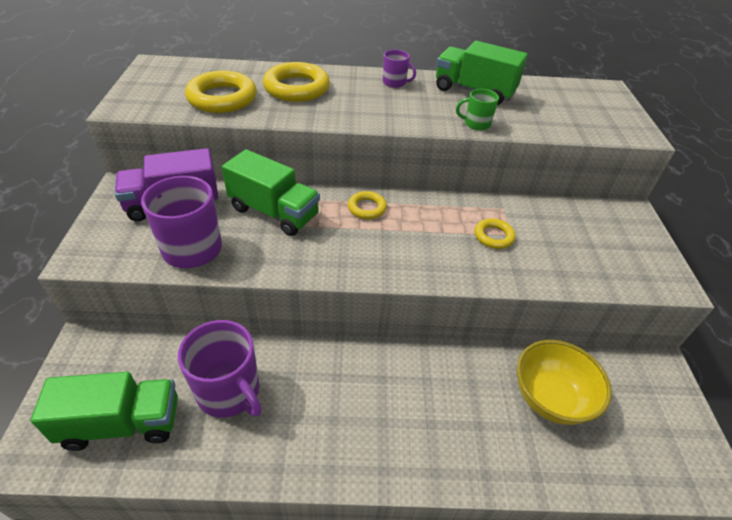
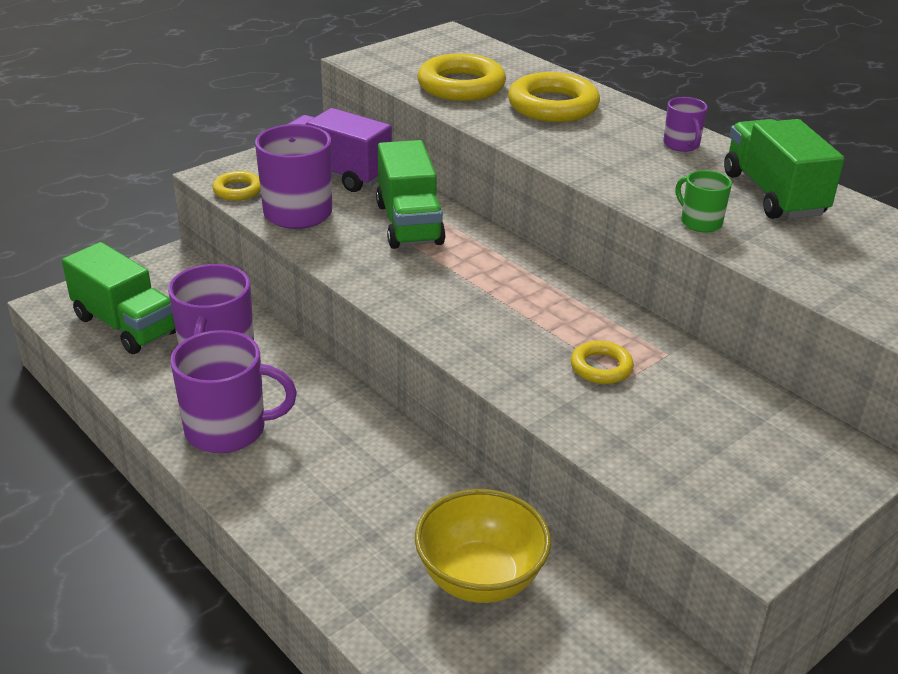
camera: 50 degrees right, 10 degrees down
(312, 436) = (228, 430): none -> purple mug
(367, 208) = (505, 268): yellow ring -> yellow ring (238, 190)

